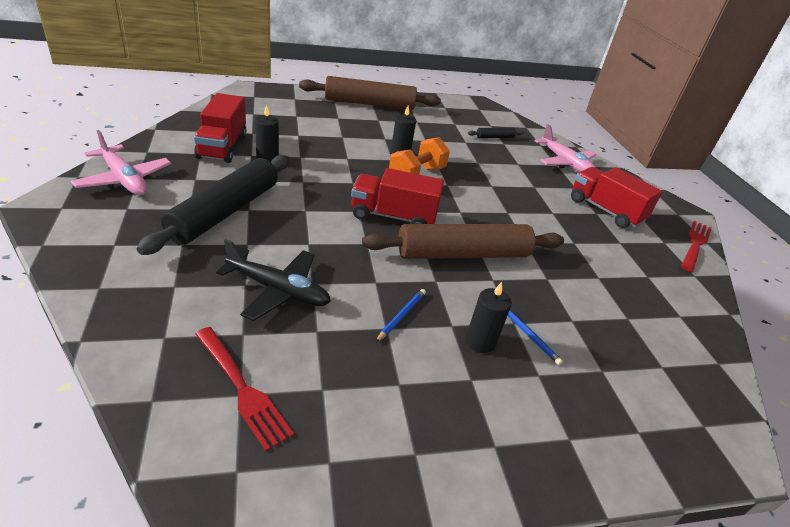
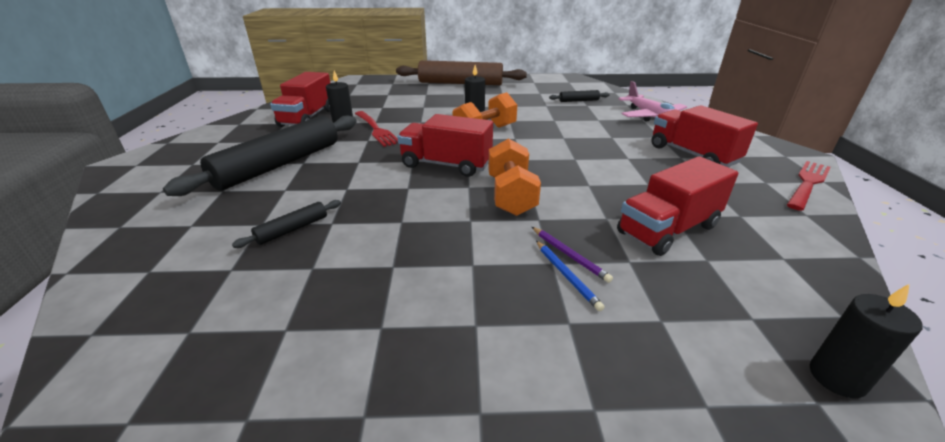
camera: 15 degrees right, 5 degrees down
(124, 180) = (205, 143): pink plane -> none
(241, 388) = (194, 324): red fork -> red fork (376, 129)
(278, 290) = (292, 229): black plane -> black rolling pin
(401, 316) = (415, 254): blue pencil -> none
(463, 254) = (511, 195): brown rolling pin -> orange dumbbell
(480, 341) = (502, 282): black candle -> black candle (837, 377)
(526, 315) = (569, 255): none -> purple pencil
(596, 290) = (668, 229): none -> red truck

